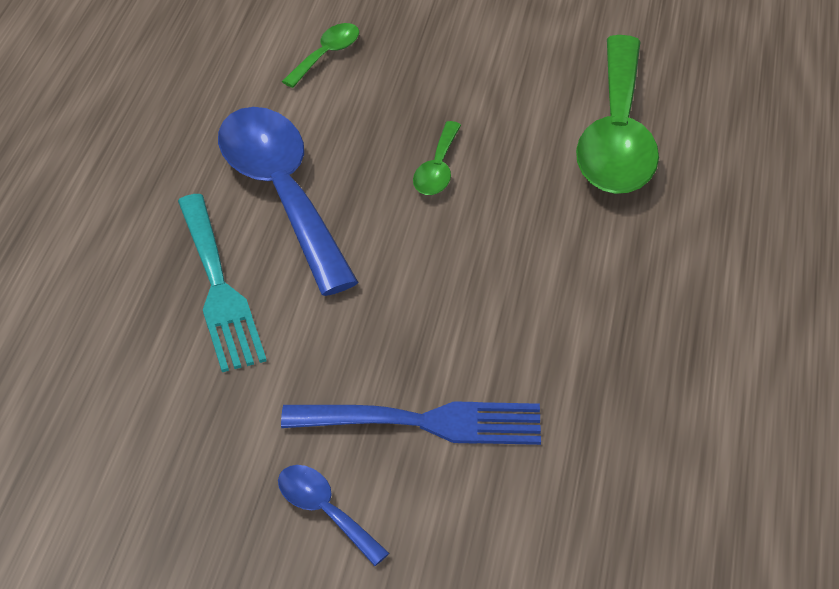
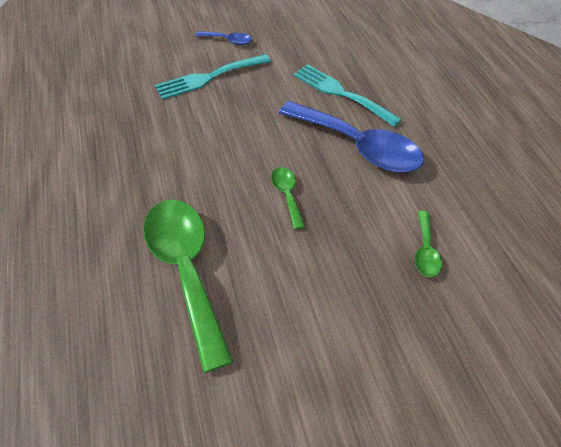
camera: 150 degrees right, 5 degrees up
(425, 422) = (209, 77): blue fork -> turquoise fork

